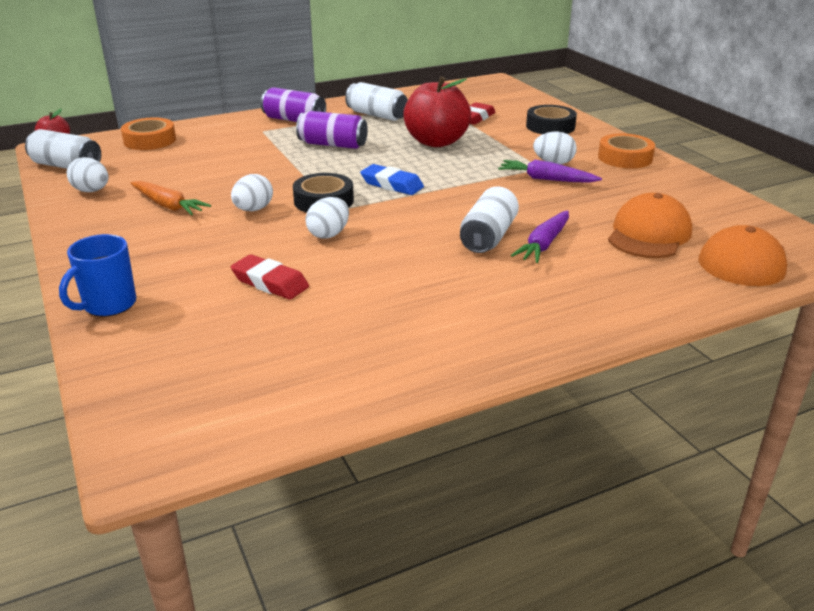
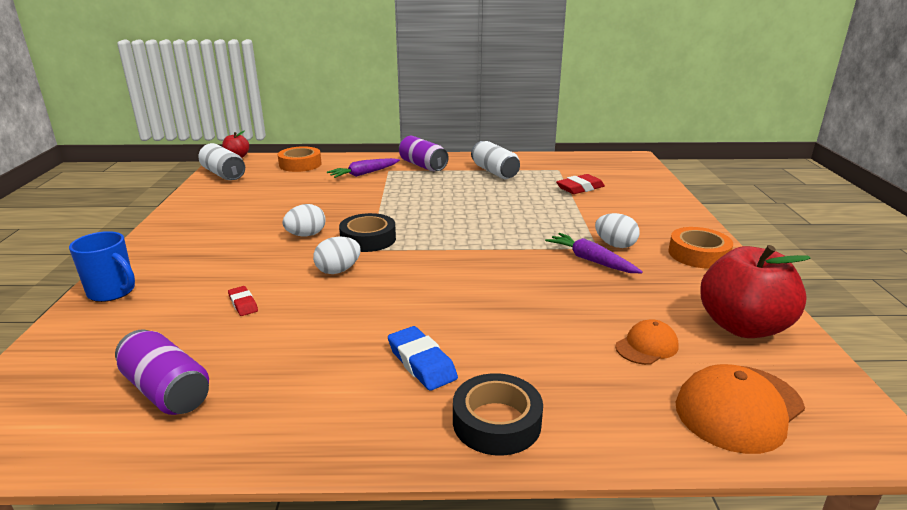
camera: 25 degrees right, 5 degrees down
(91, 191) = (216, 196): white egg -> none
(108, 305) = (113, 292): blue mug -> blue mug turned 120 degrees counterclockwise
(168, 206) = (251, 218): orange carrot -> none
(270, 282) = (243, 304): red eraser -> red eraser, size x0.61
(333, 144) = (430, 191): purple can -> purple can (167, 390)
(392, 184) = (440, 236): blue eraser -> blue eraser (422, 363)
(436, 142) = (521, 204): red apple -> red apple (742, 326)
(488, 237) = (473, 307): white can -> none
(544, 244) = (520, 329): purple carrot -> purple carrot (364, 174)
(550, 126) = (647, 208): black tape -> black tape (496, 422)
(649, 234) = (646, 346): orange cap -> orange cap, size x0.57

